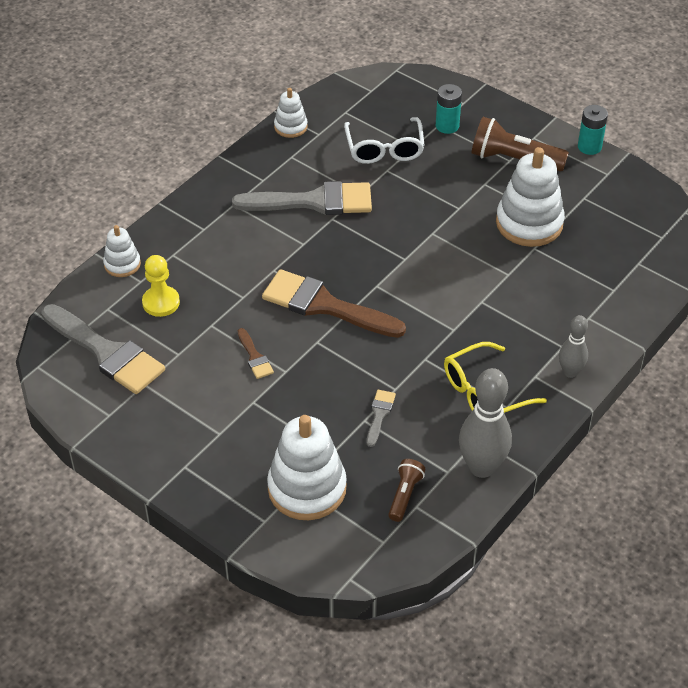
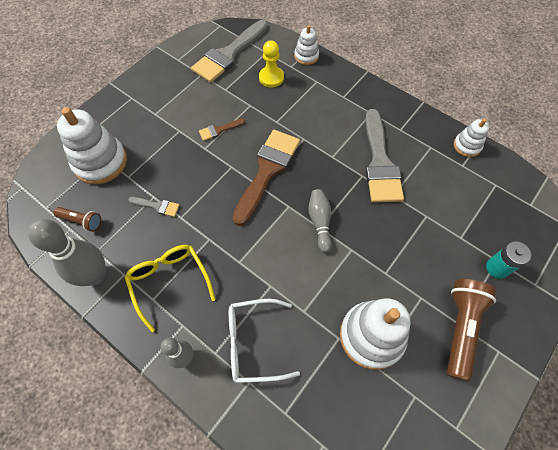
camera: 90 degrees right, 15 degrees up
(384, 148) = (454, 214): white glasses -> white glasses (254, 343)
(398, 258) = (320, 222): none -> grey bowling pin
(589, 147) = (497, 412): turquoise battery -> none

